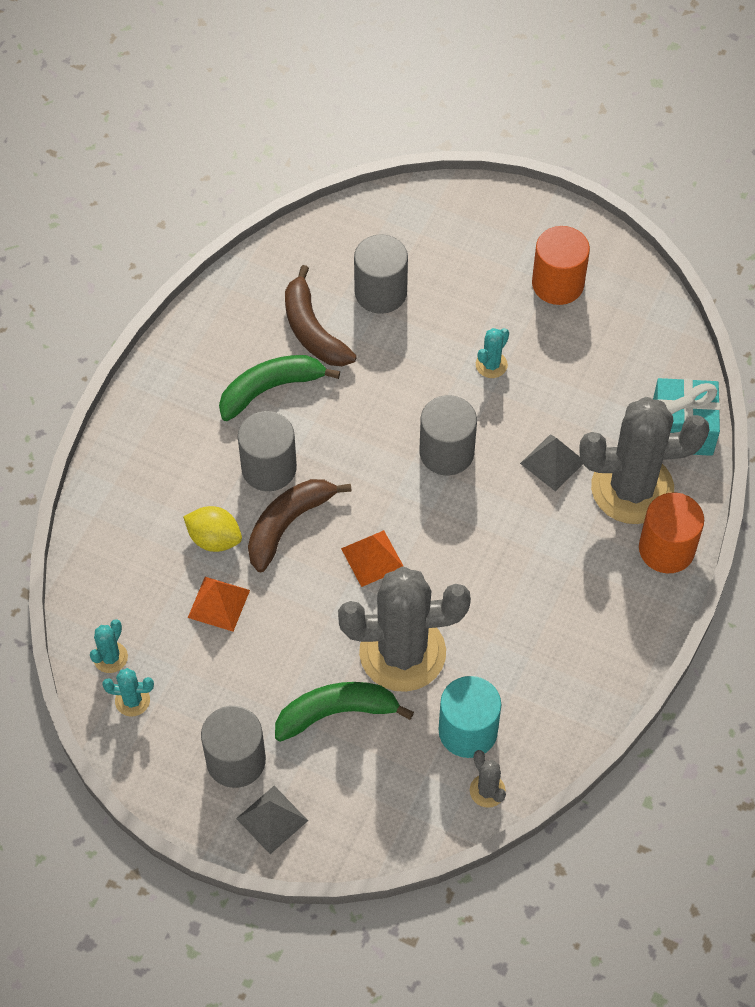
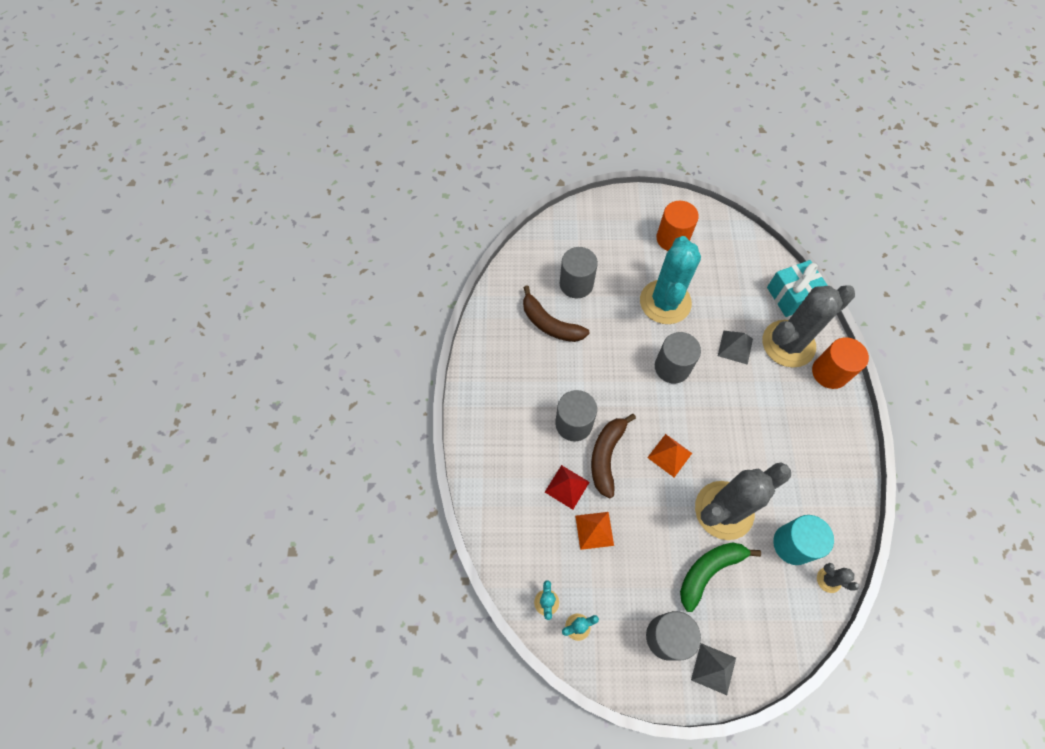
camera: 25 degrees left, 5 degrees up
(214, 539) = (567, 487): yellow lemon -> red pyramid
(270, 389) = (545, 371): green banana -> none
(491, 365) = (665, 302): turquoise cactus -> turquoise cactus, size x2.50

